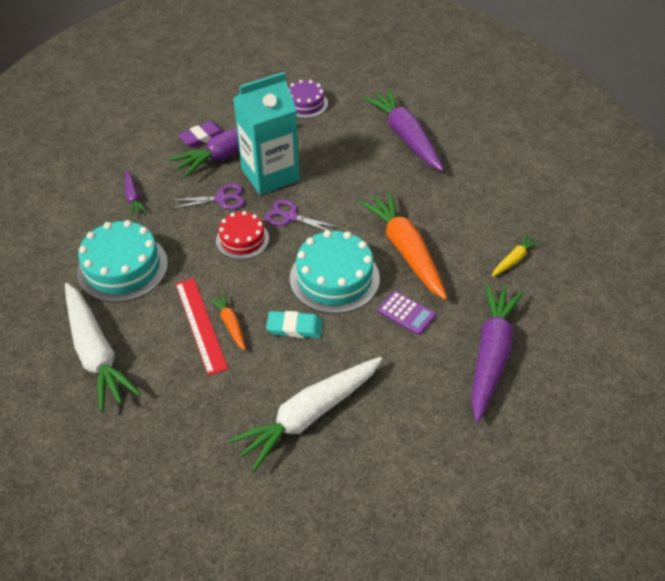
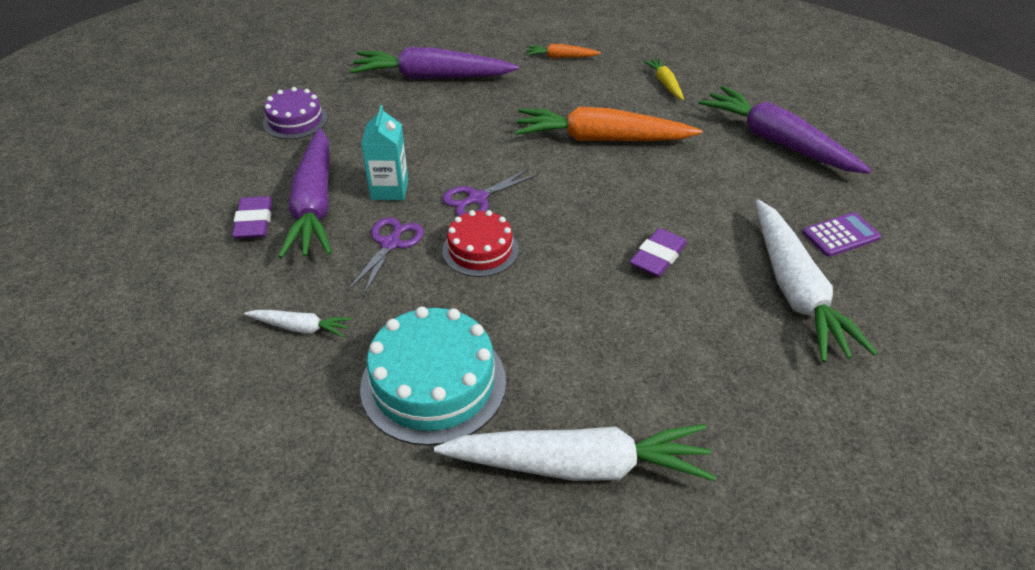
camera: 60 degrees left, 5 degrees down
(133, 197) = (300, 328): purple carrot -> white carrot
(200, 325) = (599, 336): red ruler -> none
(230, 324) = (617, 308): orange carrot -> orange carrot (561, 57)
(270, 175) = (389, 189): turquoise carton -> turquoise carton, size x0.54
(294, 327) = (658, 257): turquoise eraser -> purple eraser
(334, 278) = (603, 200): turquoise cake -> none
(406, 313) = (690, 171): purple calculator -> purple calculator (840, 235)

